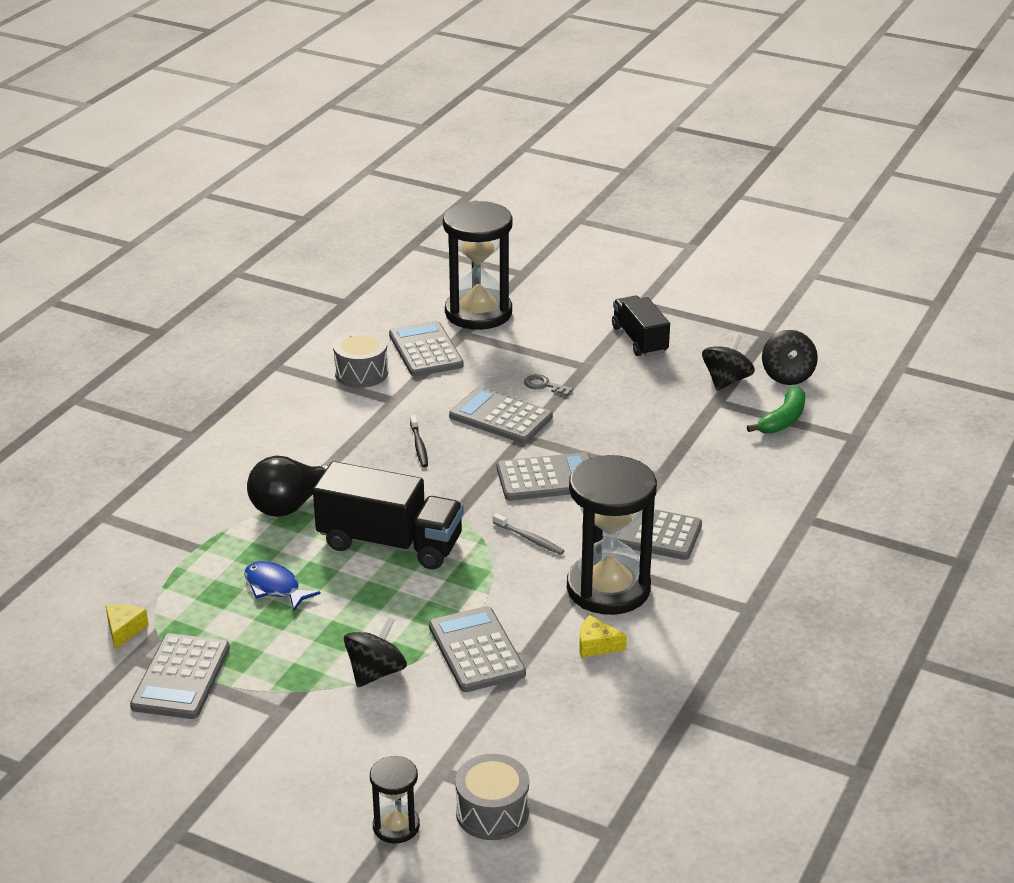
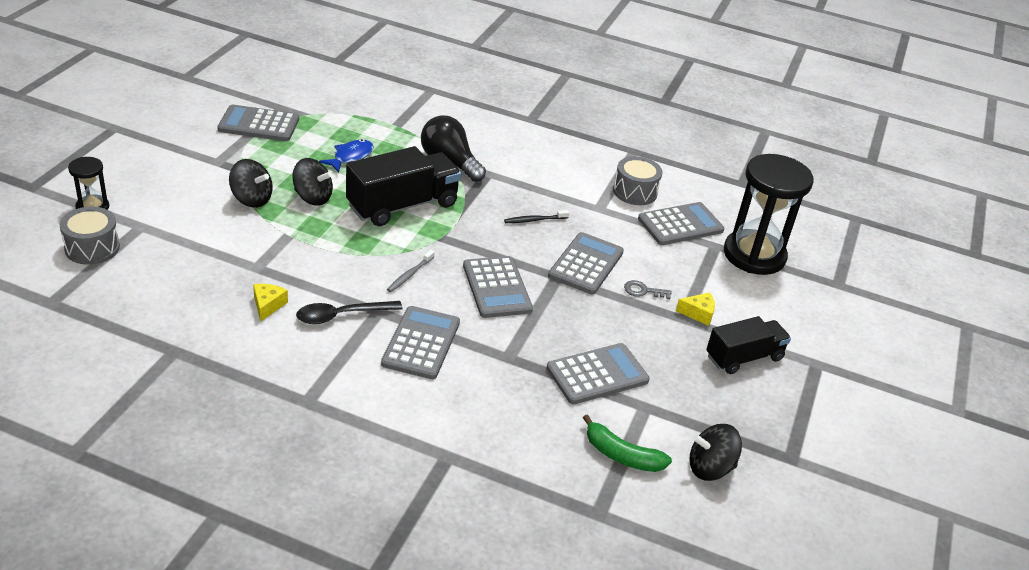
camera: 80 degrees right, 5 degrees up
(124, 630) = (309, 103): yellow cheese -> yellow cheese (698, 313)
(390, 543) = (402, 205): black truck -> black truck turned 135 degrees counterclockwise
(476, 650) = (270, 244): grey calculator -> grey calculator (597, 374)
(544, 385) = (643, 291): grey key -> grey key turned 105 degrees counterclockwise
(608, 588) = (341, 316): black hourglass -> black spoon
(726, 381) = (686, 417): black spinning top -> black spinning top (312, 197)

